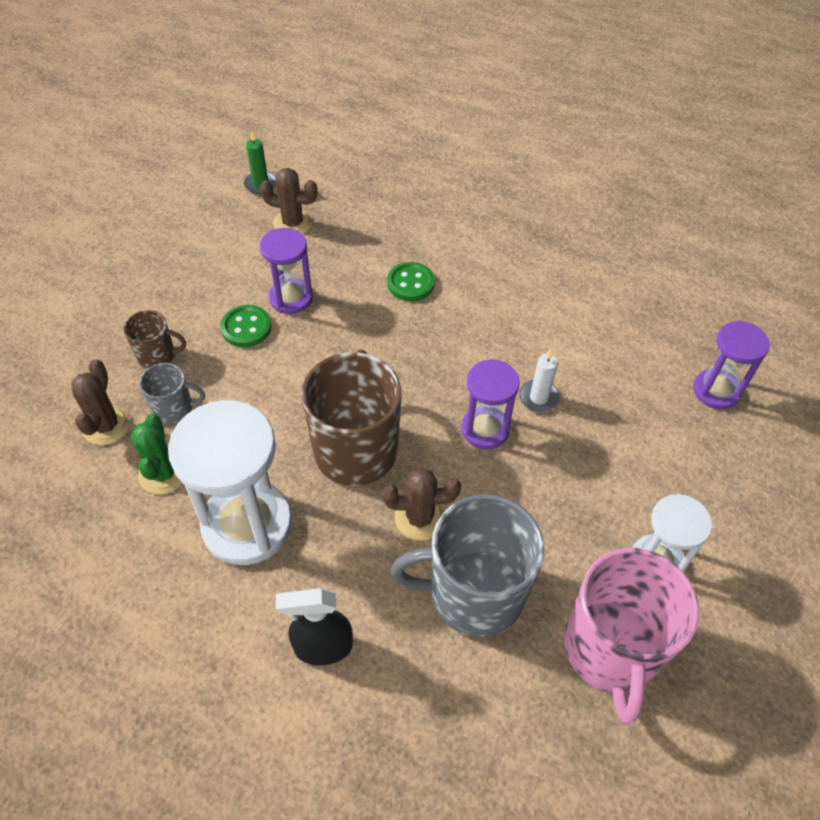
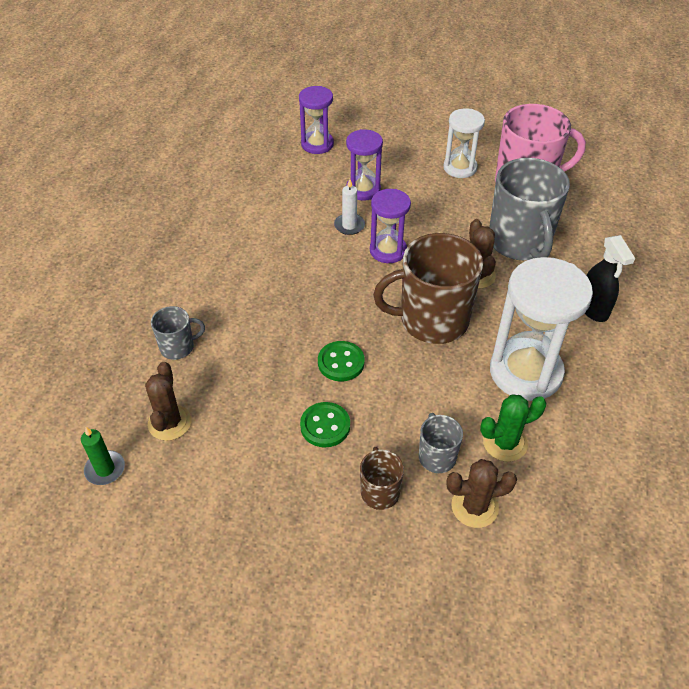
camera: 100 degrees left, 5 degrees down
(291, 298) = (279, 399): purple hourglass -> purple hourglass (363, 189)
(380, 233) = (178, 347): none -> grey mug
(410, 283) = (243, 314): green button -> green button (341, 362)

